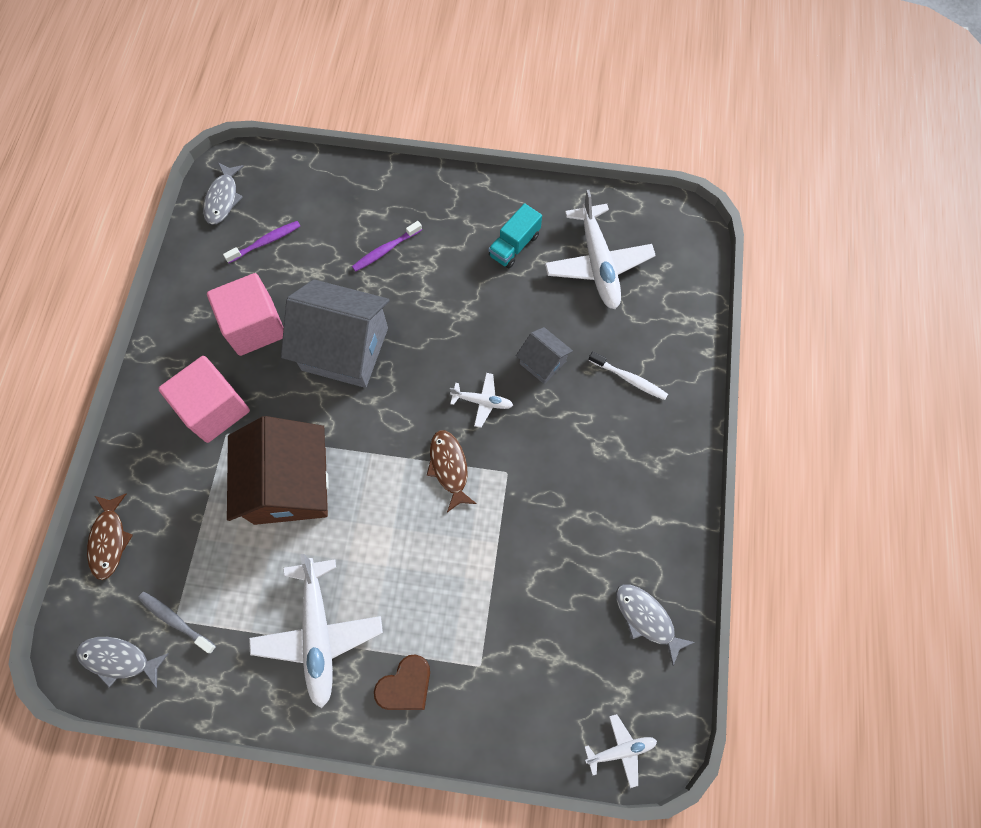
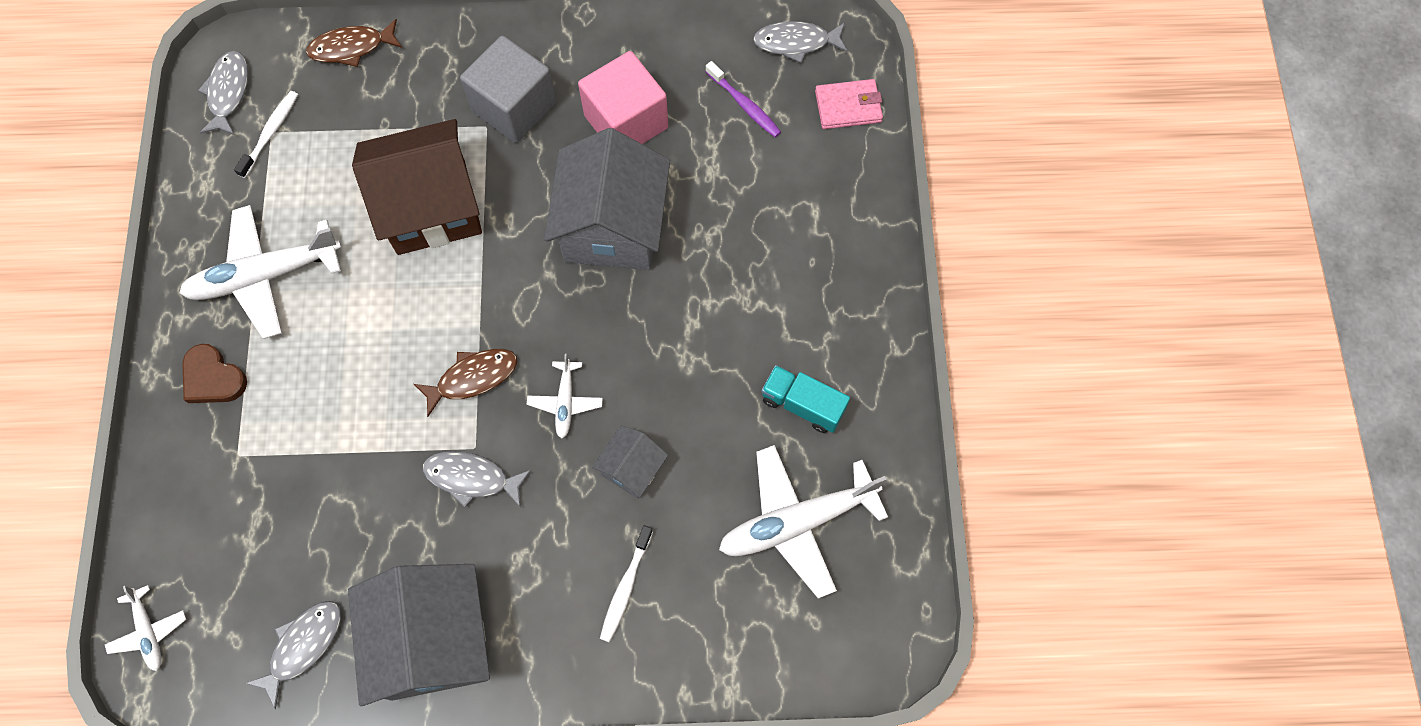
camera: 80 degrees right, 0 degrees up
(176, 620) = (270, 133): grey toothbrush -> white toothbrush
(215, 409) = (514, 107): pink cube -> grey cube
(288, 175) = (848, 106): none -> pink wallet
(385, 250) = (761, 244): purple toothbrush -> none
(531, 477) = (472, 478): none -> grey fish
(653, 517) = (434, 641): none -> grey house

